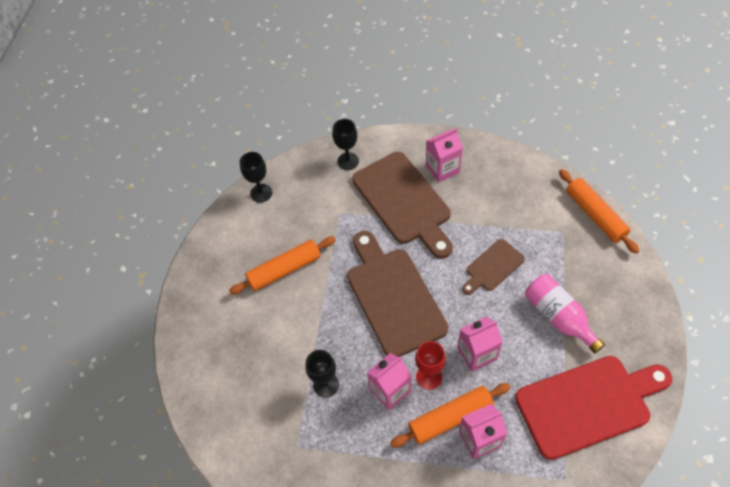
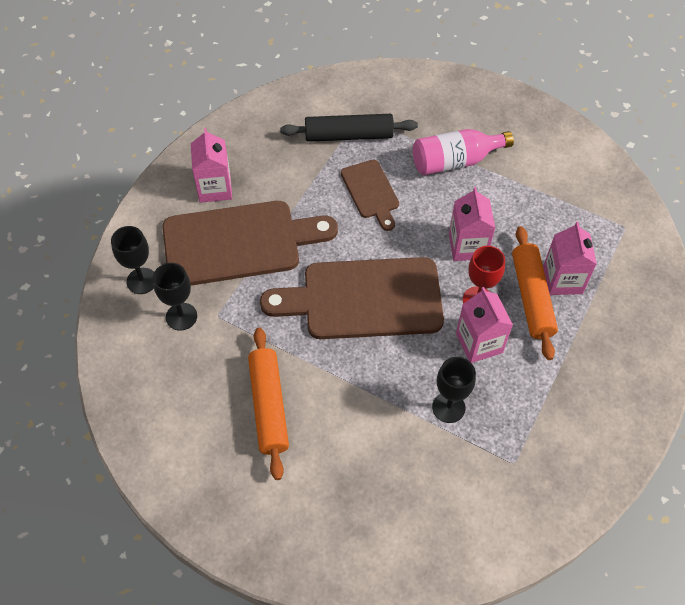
camera: 75 degrees left, 0 degrees up
(261, 193) = (130, 400): black goblet -> black goblet (181, 316)
(539, 232) = (348, 135): none -> black rolling pin
(588, 404) = (556, 177): red cutting board -> none
(595, 215) = (352, 83): orange rolling pin -> none

